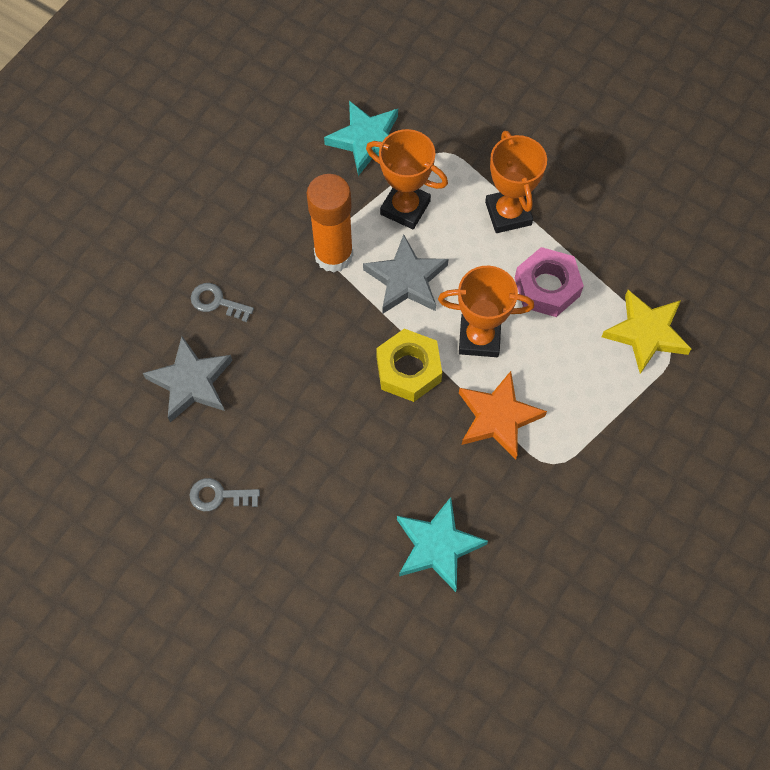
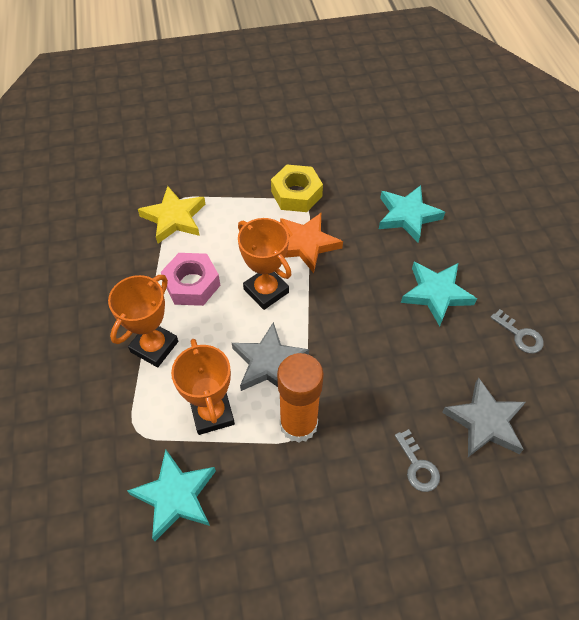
camera: 135 degrees left, 10 degrees down
(329, 473) = (436, 294): none -> turquoise star
(408, 369) = (328, 309): yellow nut -> yellow nut (296, 194)

